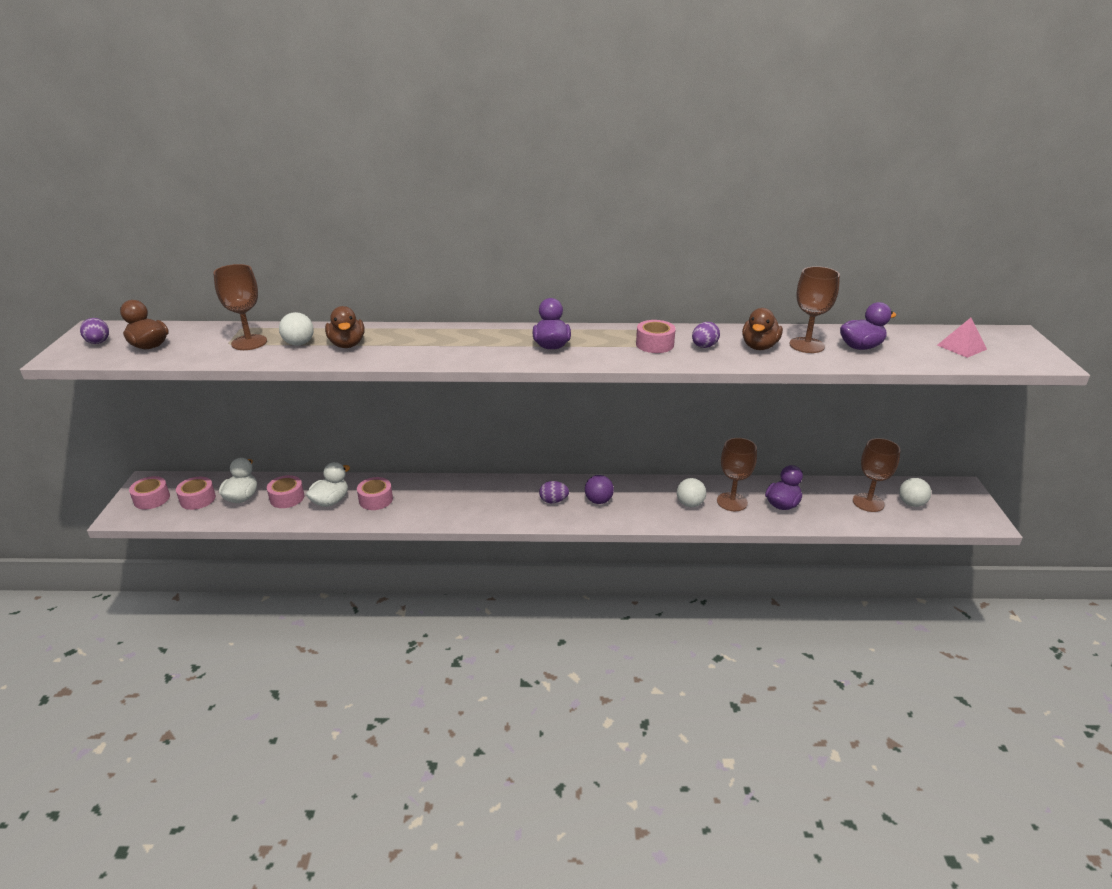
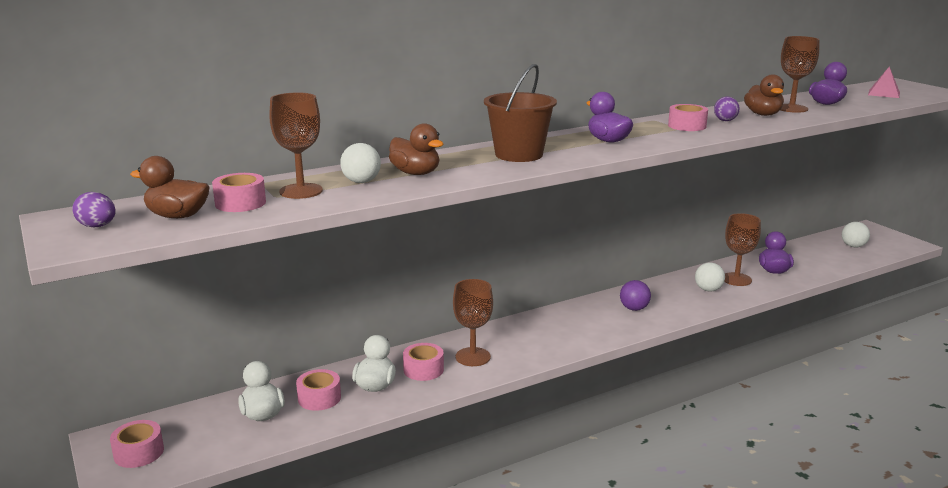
camera: 30 degrees left, 10 degrees down
(197, 499) = (205, 433): pink tape -> pink tape (240, 203)
(452, 344) = (519, 155): none -> brown bucket
(553, 501) = (596, 320): purple egg -> none
(868, 502) = (826, 253): brown goblet -> brown goblet (473, 357)

